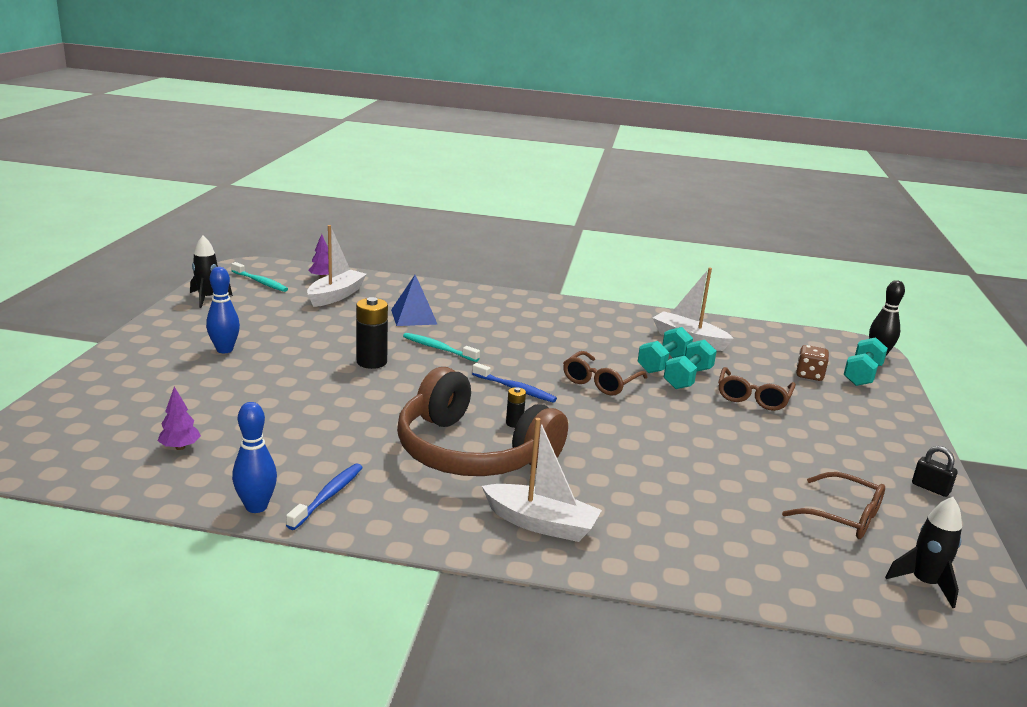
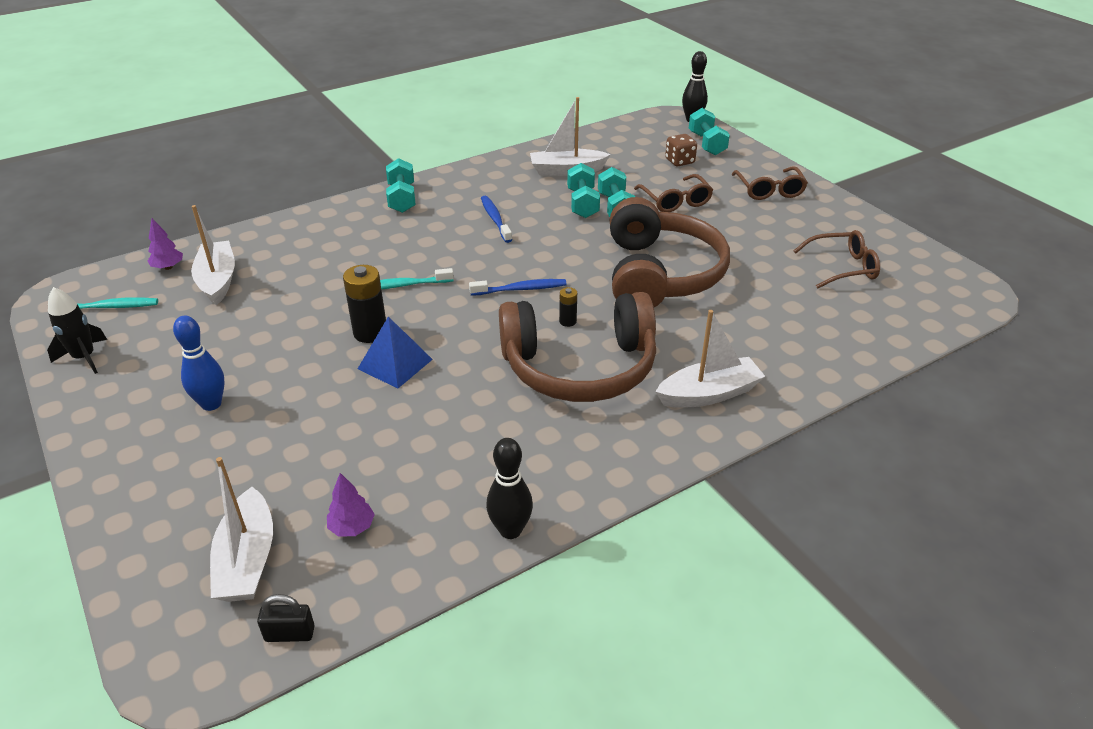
camera: 40 degrees left, 15 degrees up
(108, 428) = (247, 559): none -> white boat
(256, 507) = (510, 530): blue bowling pin -> black bowling pin
(327, 496) = (545, 480): blue toothbrush -> blue toothbrush (495, 219)
(414, 317) = (329, 264): blue pyramid -> blue pyramid (395, 364)
(527, 304) = (402, 198): none -> turquoise dumbbell
(600, 382) = (567, 246): brown glasses -> brown glasses (769, 190)
(646, 434) = (660, 274): none -> brown headphones
(924, 583) = (933, 288): black rocket -> none
(930, 488) = (851, 216): black padlock -> black padlock (290, 634)

